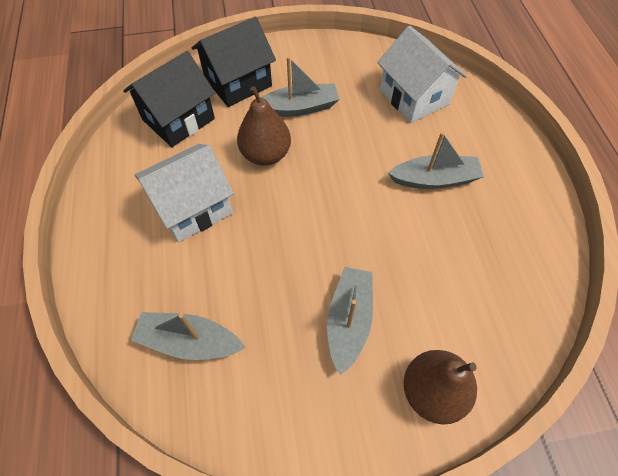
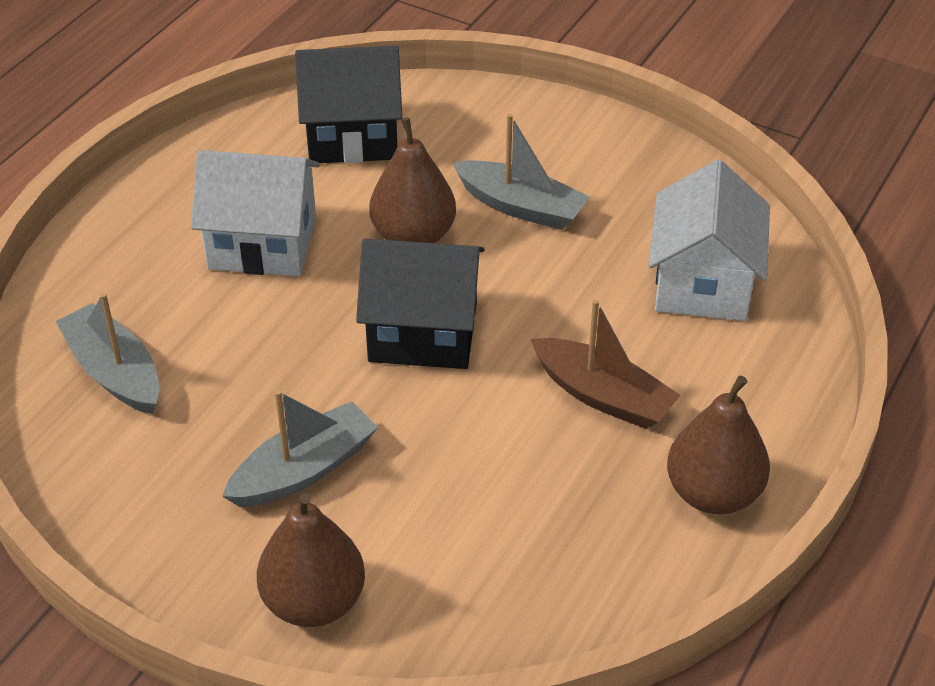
camera: 40 degrees right, 15 degrees down
(238, 82) = (475, 132): black house -> black house (423, 332)
(434, 179) = (603, 396): grey boat -> brown boat
(525, 195) = (713, 493): none -> brown pear

